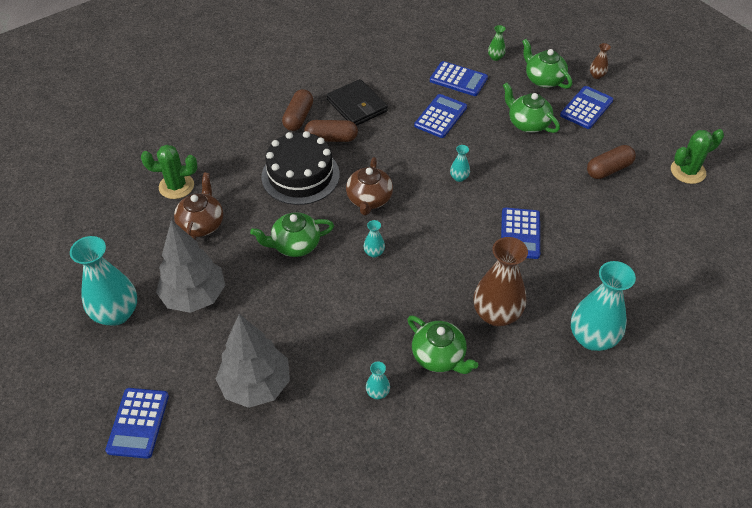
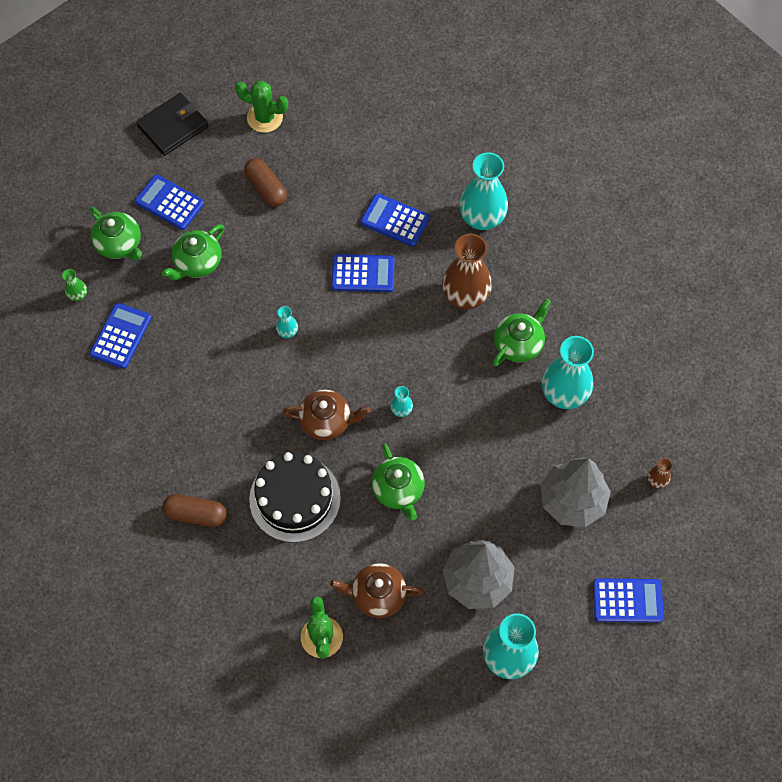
camera: 95 degrees left, 15 degrees up
(331, 138) = (231, 471): brown capsule -> none
(357, 105) = (172, 448): black wallet -> black wallet (173, 126)
(377, 392) = (564, 393): turquoise vase -> turquoise vase, size x2.27
(440, 116) = (189, 353): blue calculator -> blue calculator (395, 220)
(543, 79) = (119, 244): green teapot -> green teapot turned 90 degrees counterclockwise
(597, 75) = (112, 188): brown vase -> brown vase (656, 481)
(688, 171) = (265, 118): green cactus -> green cactus turned 45 degrees counterclockwise

